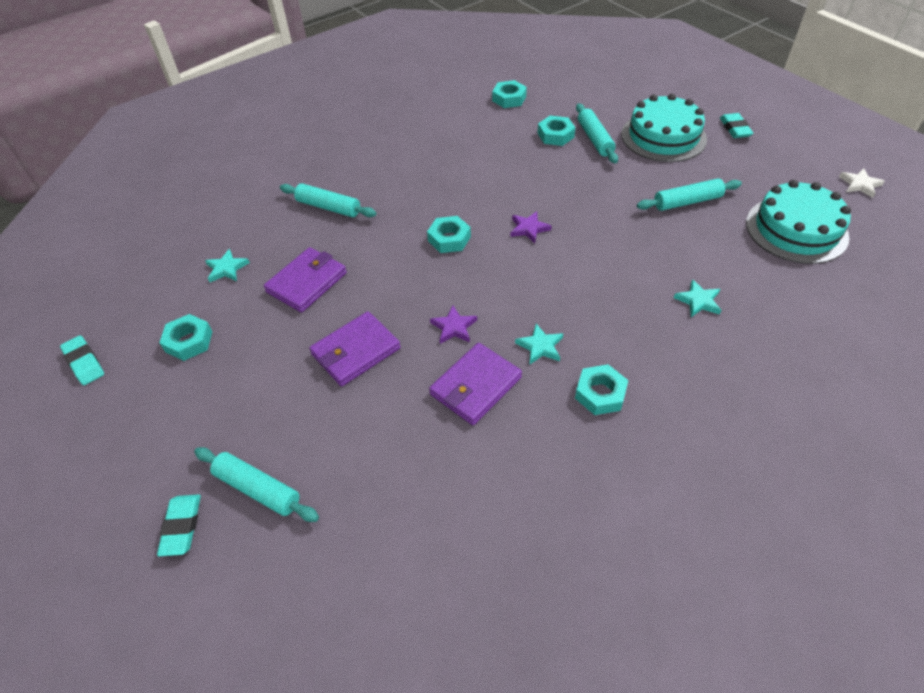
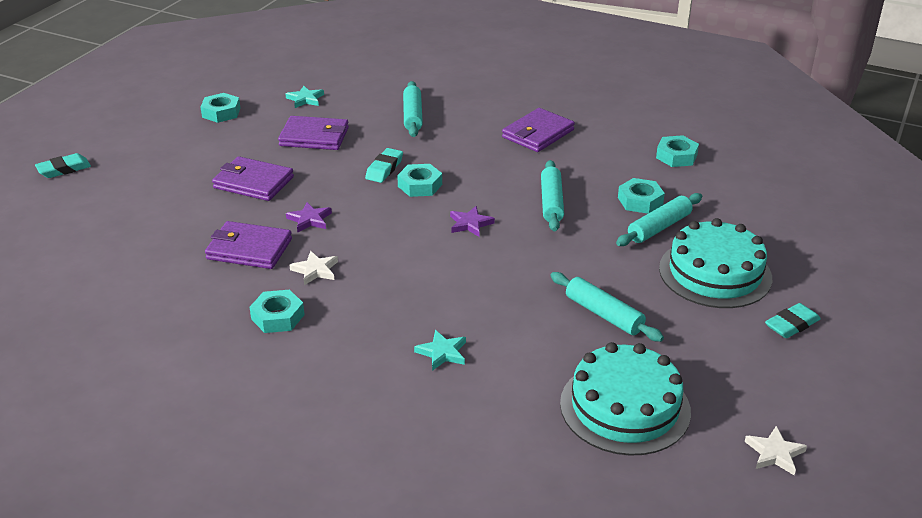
camera: 60 degrees right, 15 degrees down
(84, 363) = (179, 84): turquoise eraser -> turquoise eraser (384, 169)
(258, 489) = (105, 186): turquoise rolling pin -> turquoise rolling pin (551, 202)
(422, 149) = (538, 134): none -> purple wallet
(540, 346) = (315, 270): turquoise star -> white star

